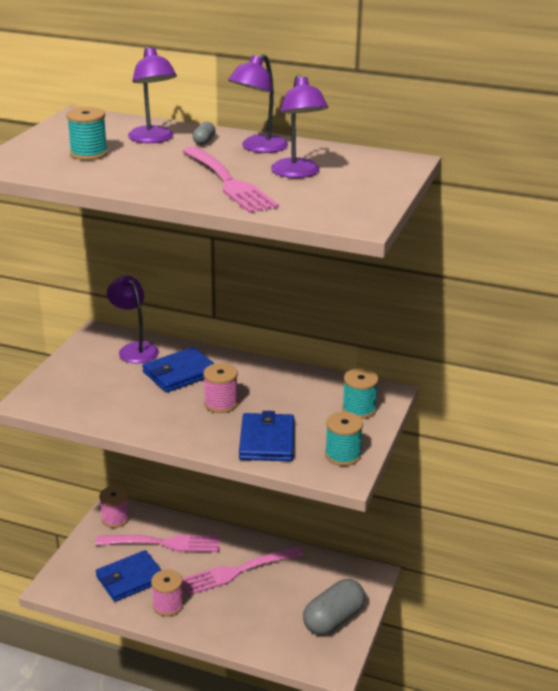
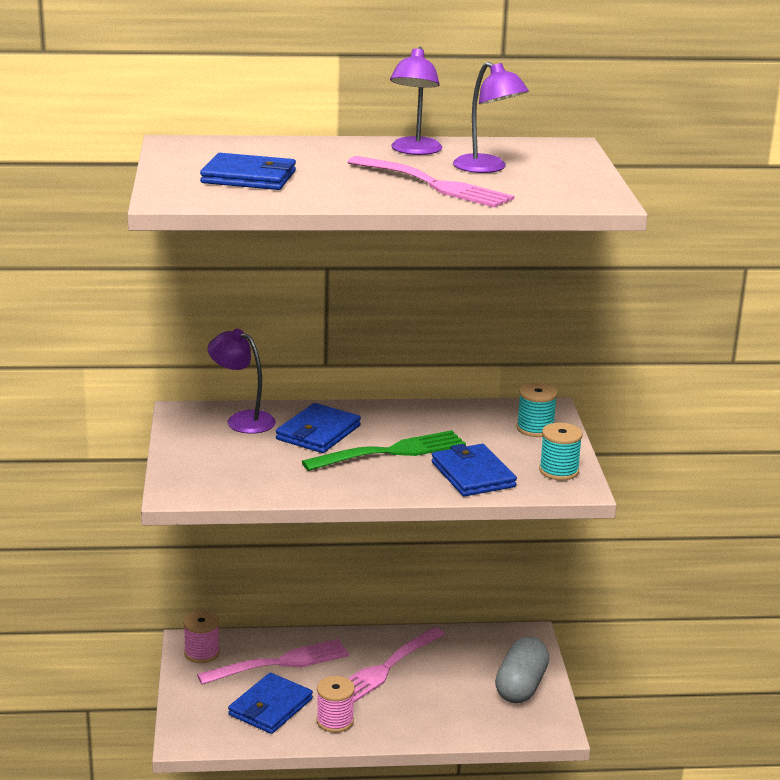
camera: 25 degrees left, 5 degrees down
(89, 154) = (249, 177): turquoise spool -> blue wallet
(153, 139) = (294, 156): purple lamp -> none
(204, 141) = (350, 151): grey capsule -> none
(221, 404) = (391, 452): pink spool -> green fork

